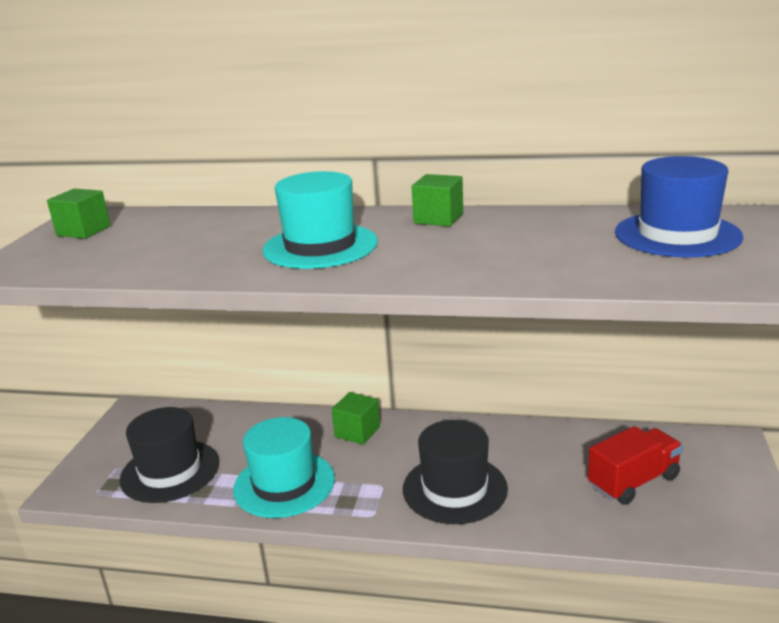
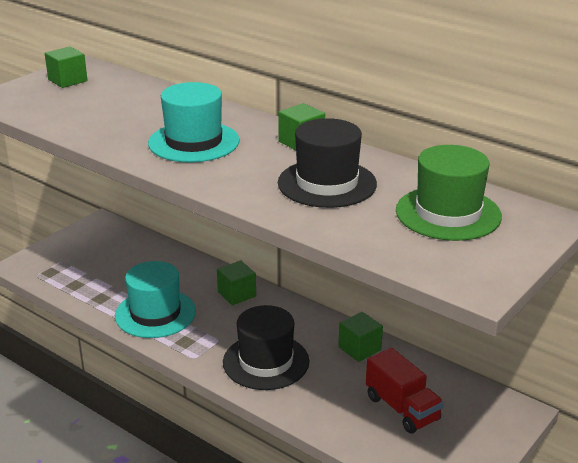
camera: 25 degrees right, 5 degrees up
(170, 471) = (91, 276): black hat -> black hat (327, 183)
(533, 440) = (359, 348): none -> green cube
(633, 482) = (402, 408): red truck -> red truck turned 60 degrees clockwise
(677, 234) = (448, 213): blue hat -> green hat

